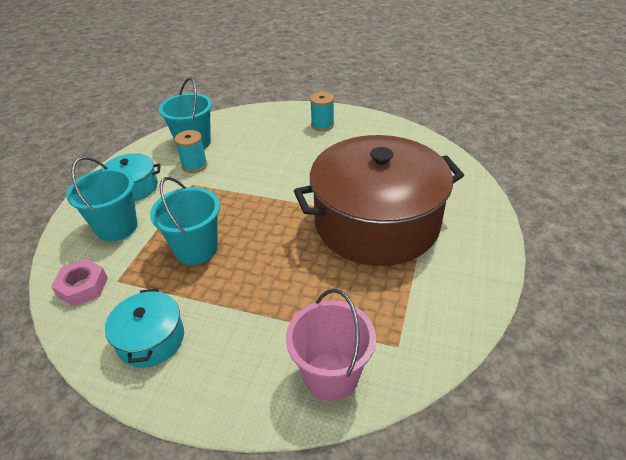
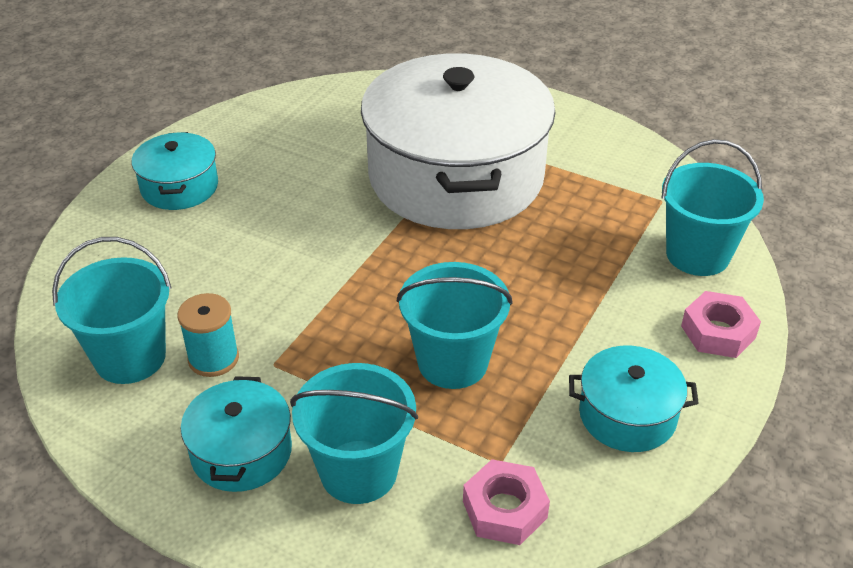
camera: 80 degrees left, 0 degrees up
(237, 393) = (718, 332): none -> pink nut
(322, 125) = (179, 187): turquoise spool -> turquoise pot
(331, 375) = (697, 254): pink bucket -> turquoise bucket
(376, 223) = (456, 176): brown pot -> white pot

